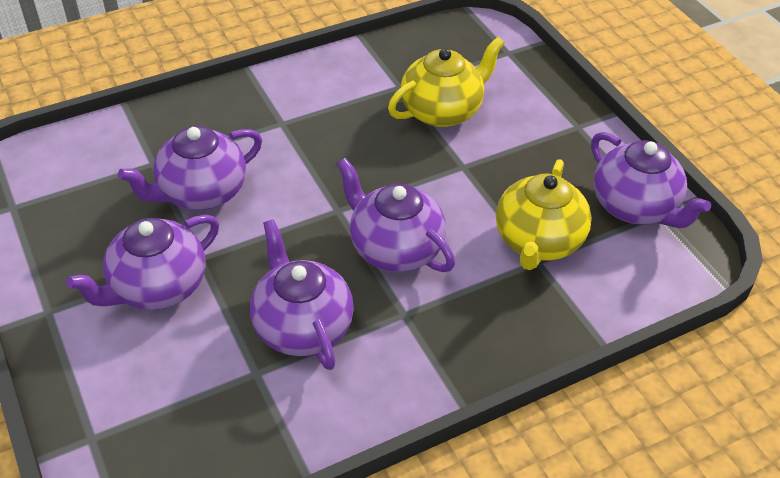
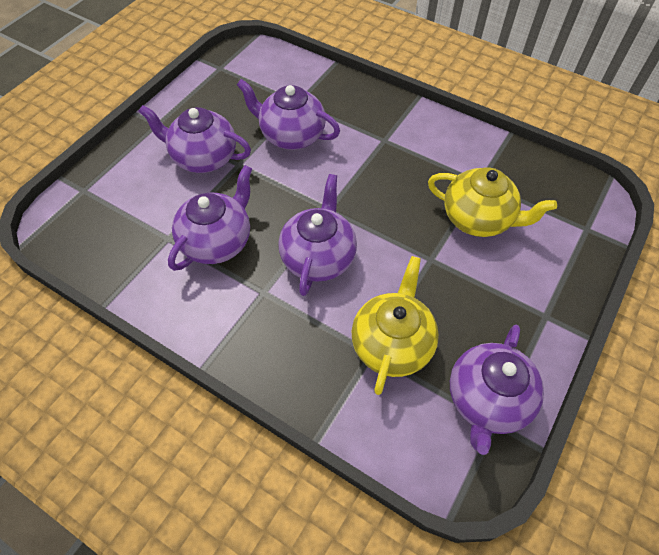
camera: 60 degrees right, 10 degrees up
(538, 241) = (392, 344): yellow teapot -> yellow teapot turned 120 degrees clockwise

